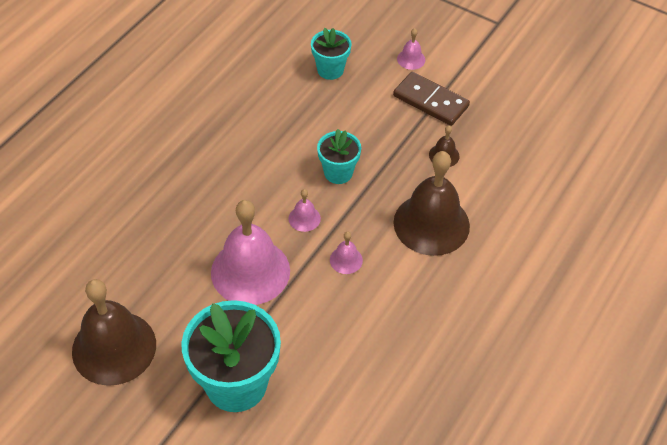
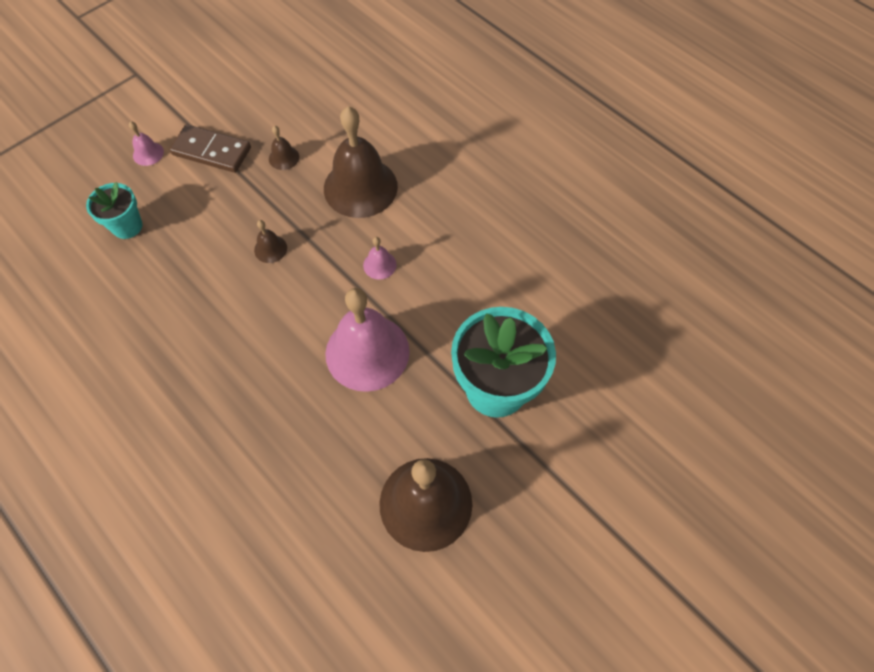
camera: 75 degrees left, 10 degrees up
(304, 218) = (317, 290): pink bell -> none
(338, 173) = (270, 249): turquoise flower pot -> brown bell
(431, 101) = (211, 151): brown domino -> brown domino turned 60 degrees clockwise

